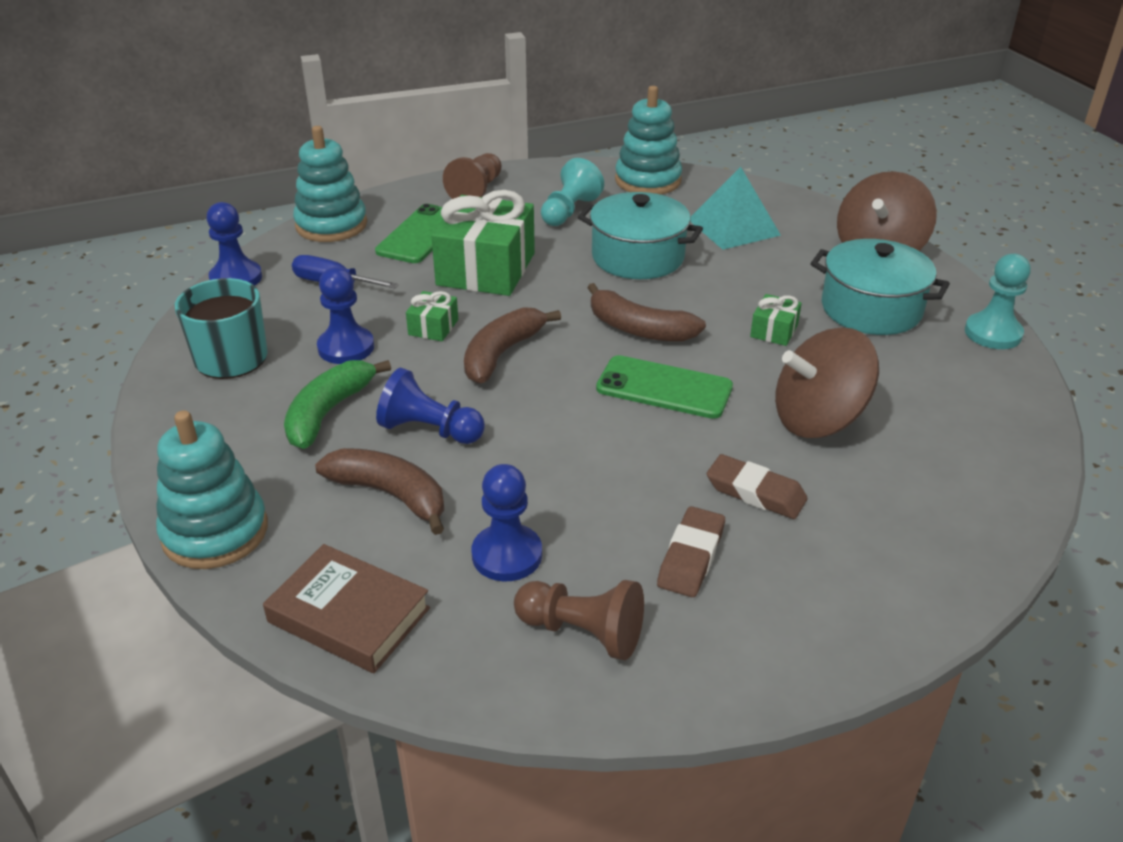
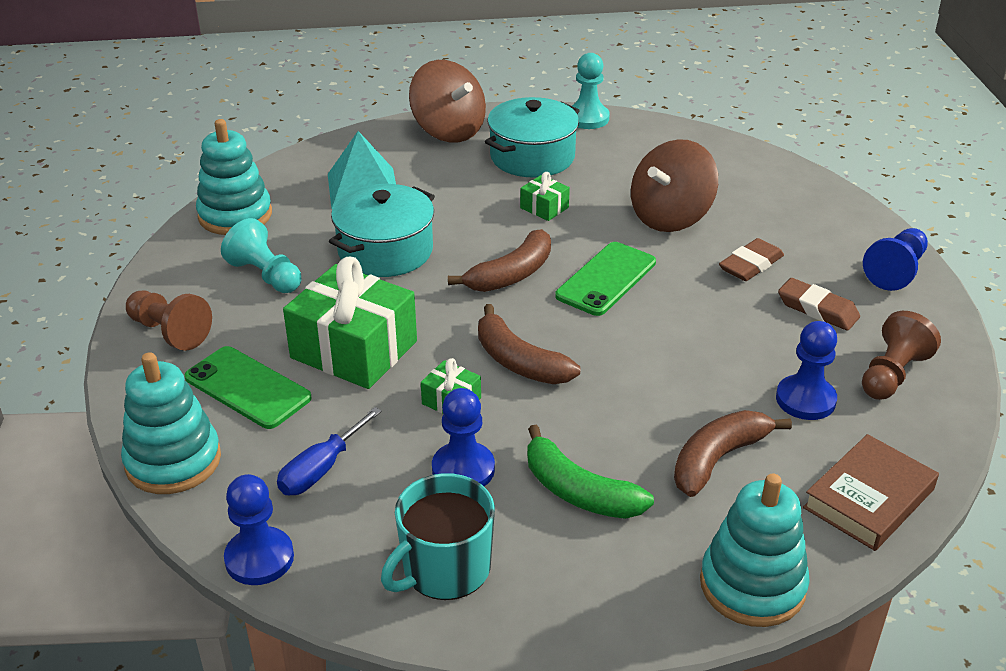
camera: 75 degrees left, 0 degrees up
(429, 430) = (628, 423): blue pawn -> blue pawn (896, 271)
(818, 419) = (670, 217): brown spinning top -> brown spinning top turned 45 degrees clockwise

